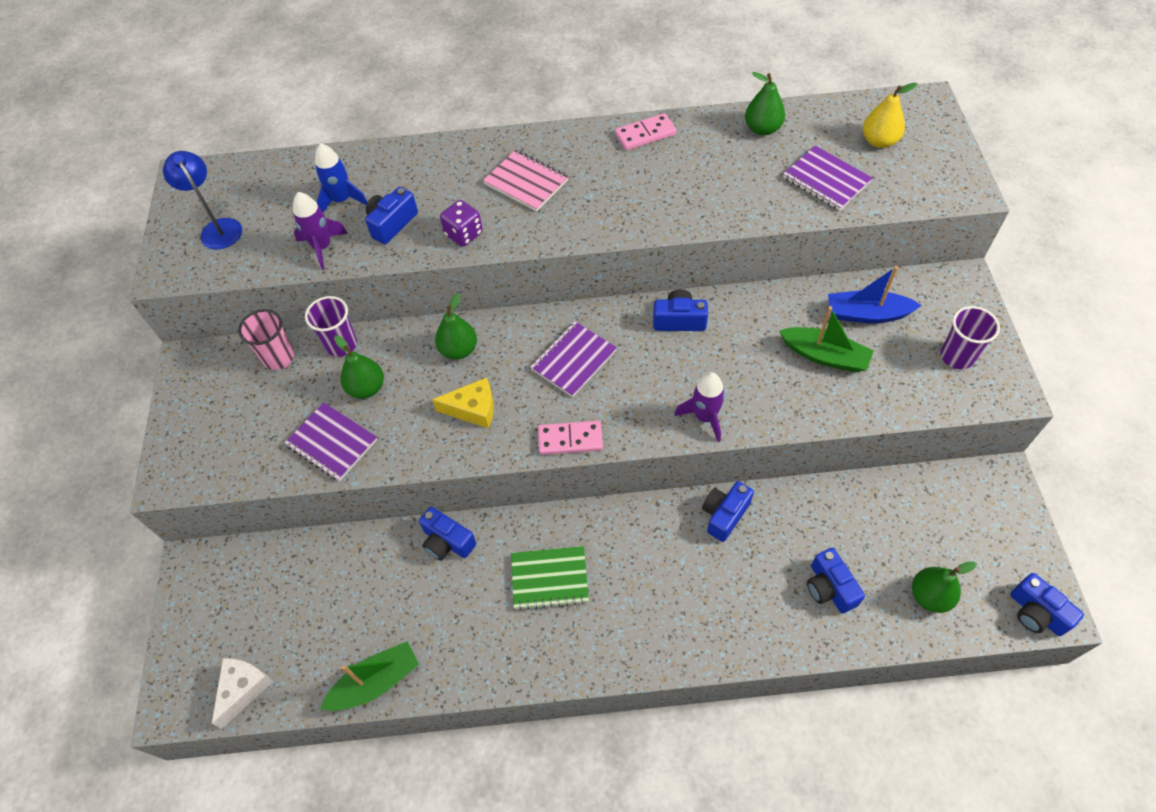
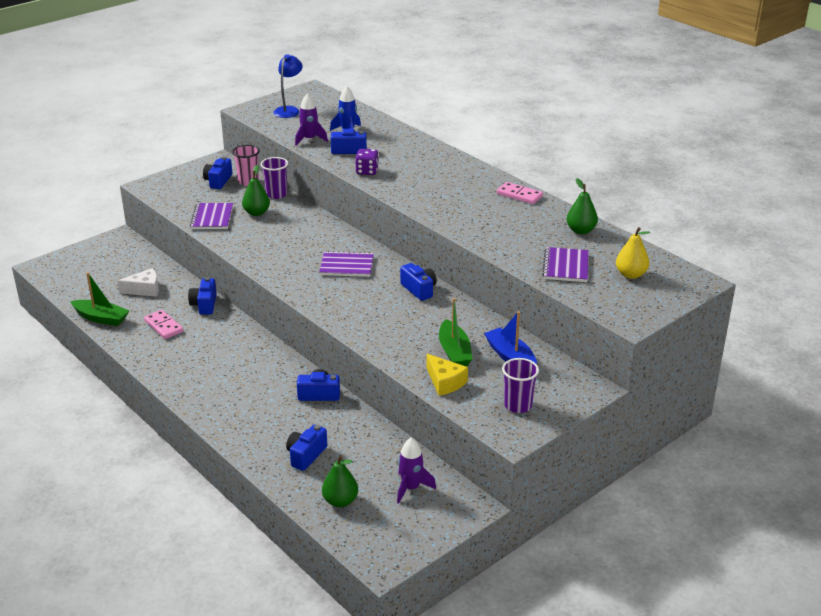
camera: 50 degrees right, 25 degrees down
(243, 689) = (65, 282): white cheese -> white cheese (144, 289)
(459, 350) = (312, 228): green pear -> none
(473, 409) = (277, 248): yellow cheese -> yellow cheese (445, 382)
(526, 182) = (429, 174): pink notebook -> none
(549, 579) = (213, 348): green notebook -> none
(570, 439) = (290, 285): pink domino -> pink domino (163, 326)
(705, 417) = (355, 324): purple rocket -> purple rocket (411, 488)
(1036, 613) = (373, 555): blue camera -> blue camera (218, 181)

